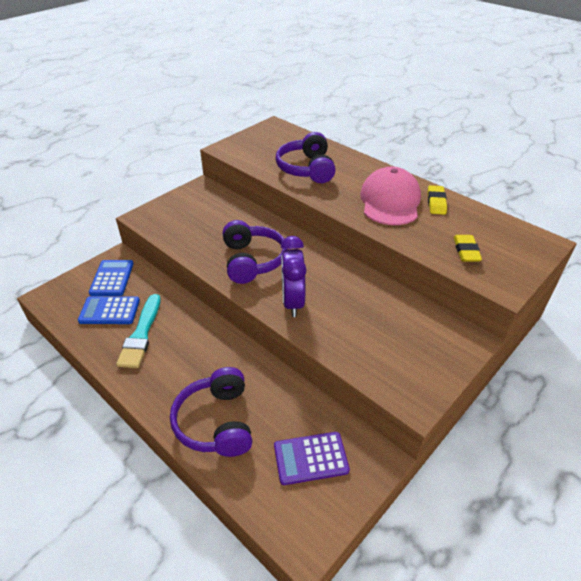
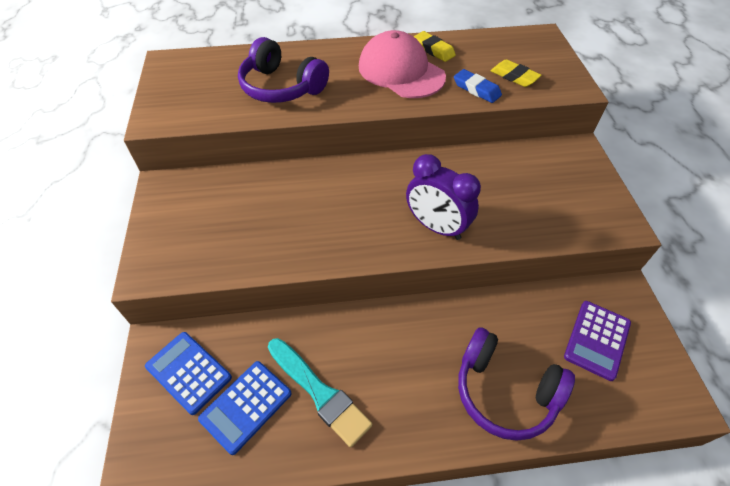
camera: 50 degrees left, 10 degrees up
(252, 260) = (343, 219): purple headphones -> none
(422, 240) = (476, 89): none -> blue eraser

